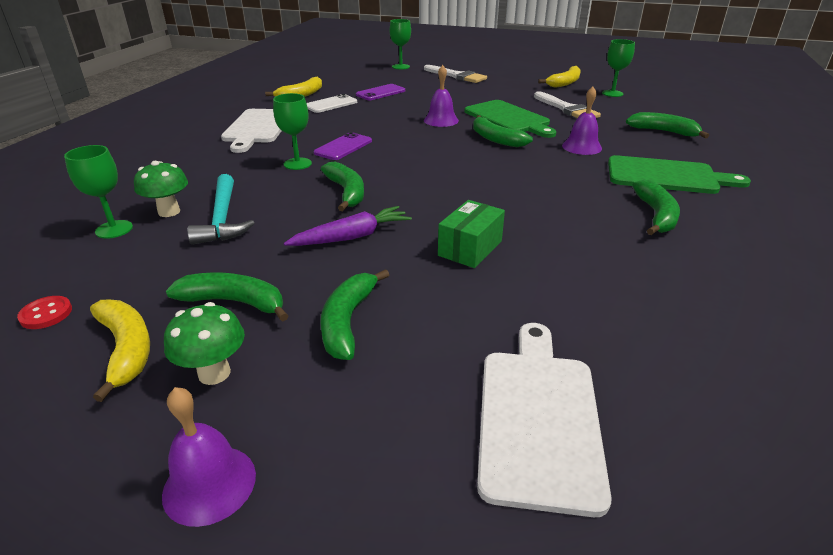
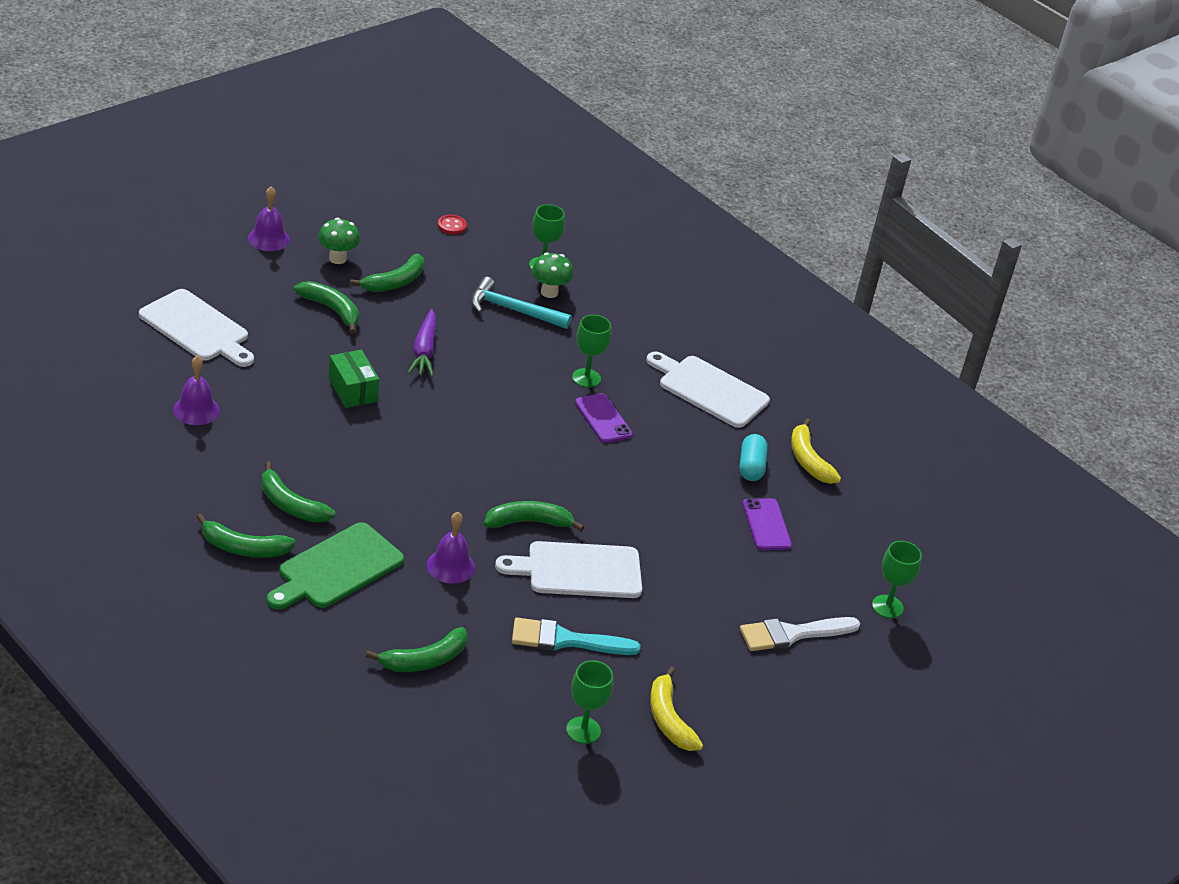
camera: 115 degrees right, 5 degrees up
(126, 349) = (387, 241): yellow banana -> none
(331, 104) = (751, 467): white phone -> turquoise capsule
(346, 192) = (499, 378): green banana -> green banana (243, 548)
(441, 120) = (620, 517): purple bell -> purple bell (196, 410)
(509, 118) = (578, 570): green cutting board -> white cutting board
(566, 109) = (566, 640): white brush -> turquoise brush

